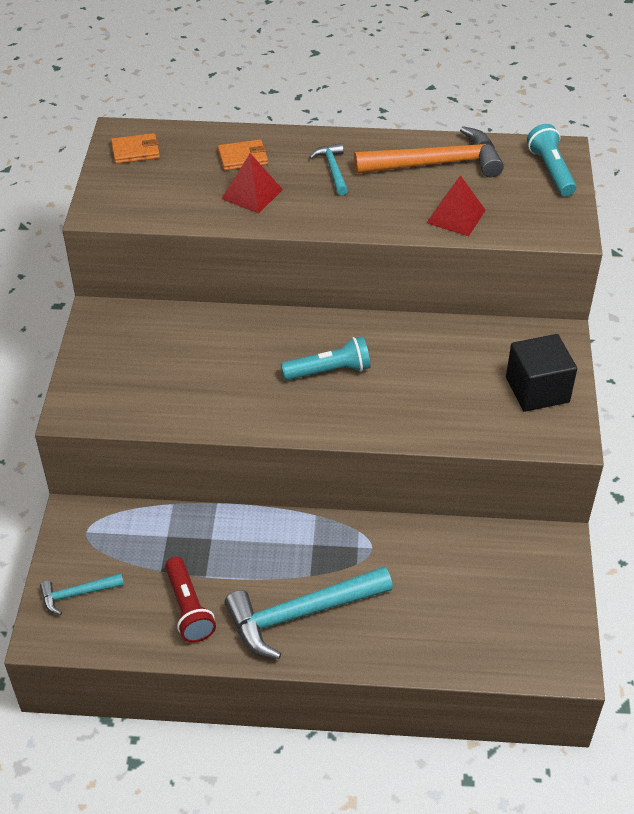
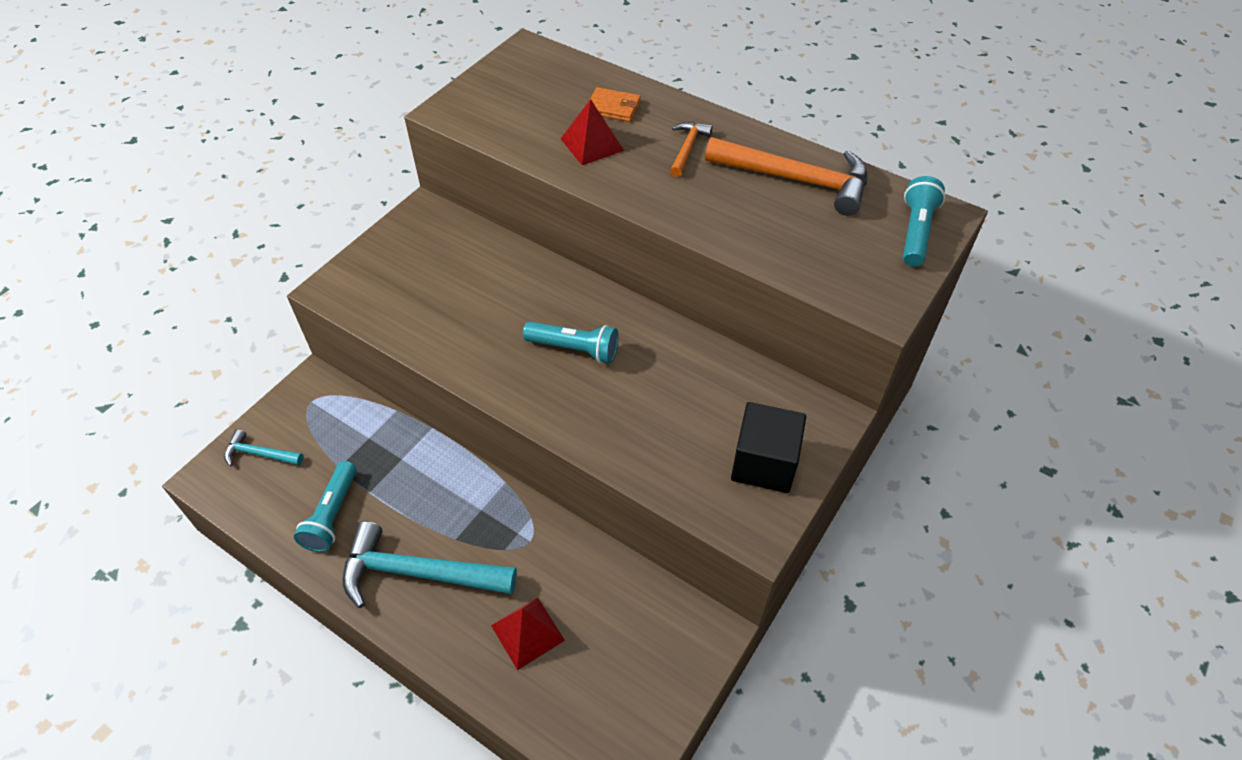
camera: 30 degrees right, 5 degrees up
(135, 151) = (525, 68): orange wallet -> none
(188, 608) = (332, 515): red flashlight -> turquoise flashlight
(332, 169) = (687, 148): turquoise hammer -> orange hammer
(456, 216) = (772, 242): red pyramid -> red pyramid (527, 633)

